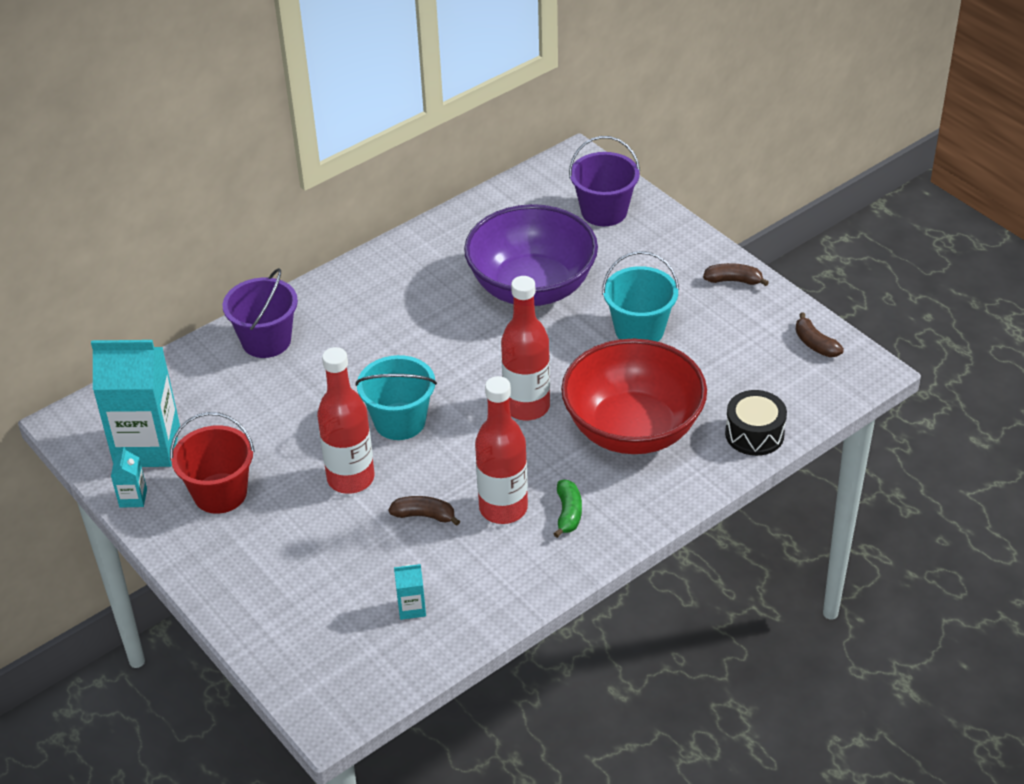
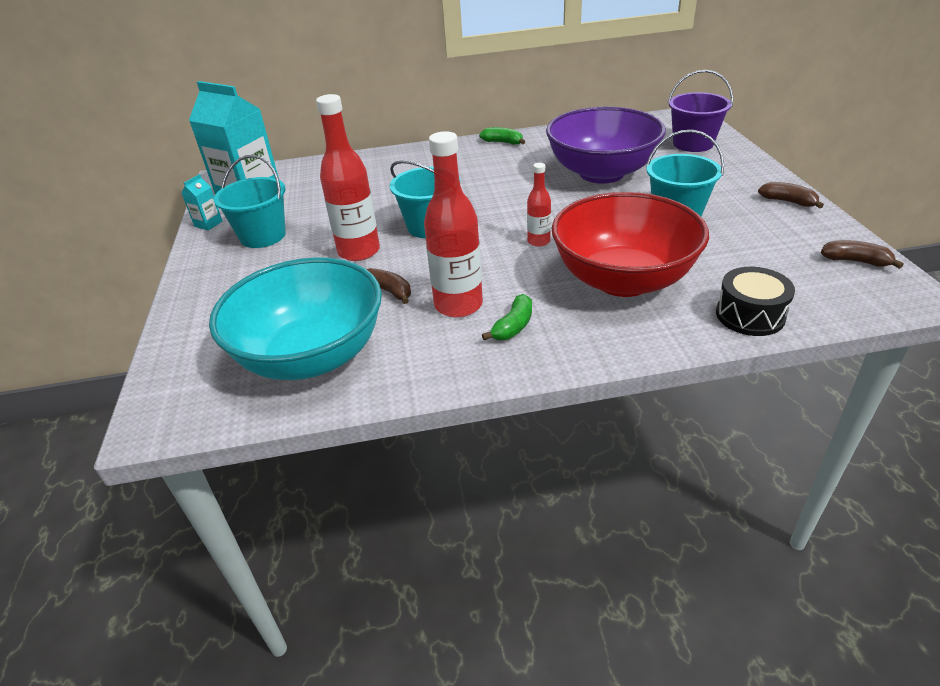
camera: 30 degrees right, 5 degrees down
(220, 493) = (263, 236): red bucket -> turquoise bucket
(266, 341) = (385, 164): purple bucket -> none
(385, 264) = (503, 142): none -> green banana
(411, 608) = (311, 356): turquoise carton -> turquoise bowl
(527, 407) = (538, 241): red bottle -> red bottle, size x0.53
(815, 344) = (855, 261): brown banana -> brown banana turned 120 degrees clockwise

